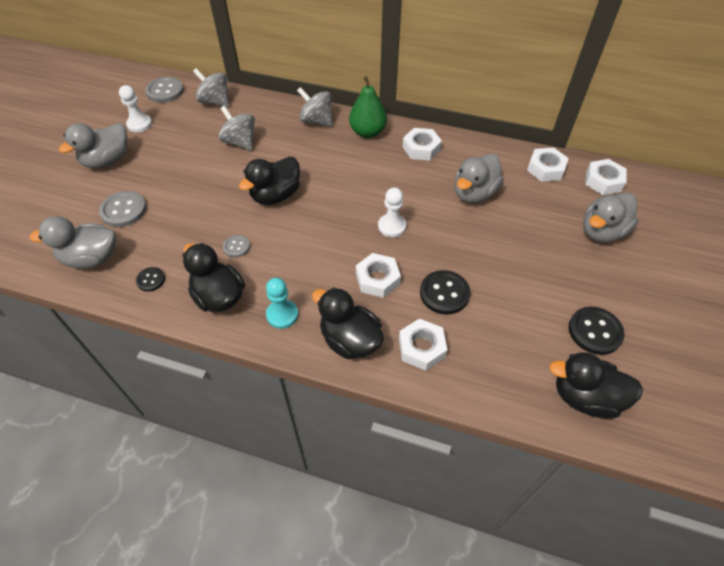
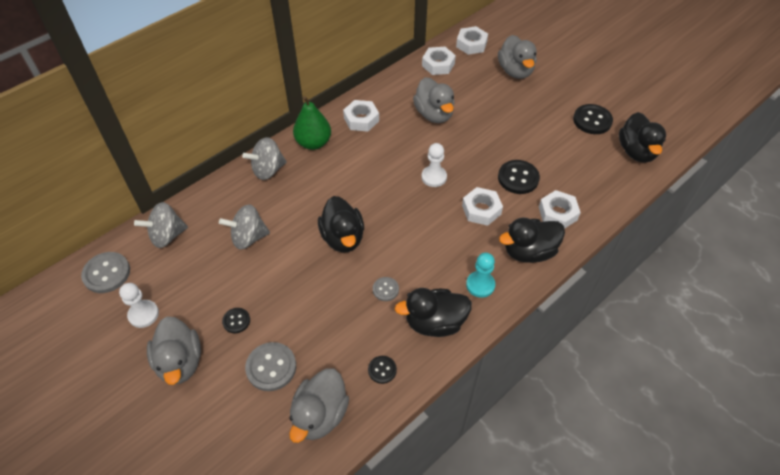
camera: 60 degrees left, 0 degrees up
(157, 172) = (236, 321): none -> black button
(585, 397) = (636, 152): black duck -> black duck turned 45 degrees counterclockwise

